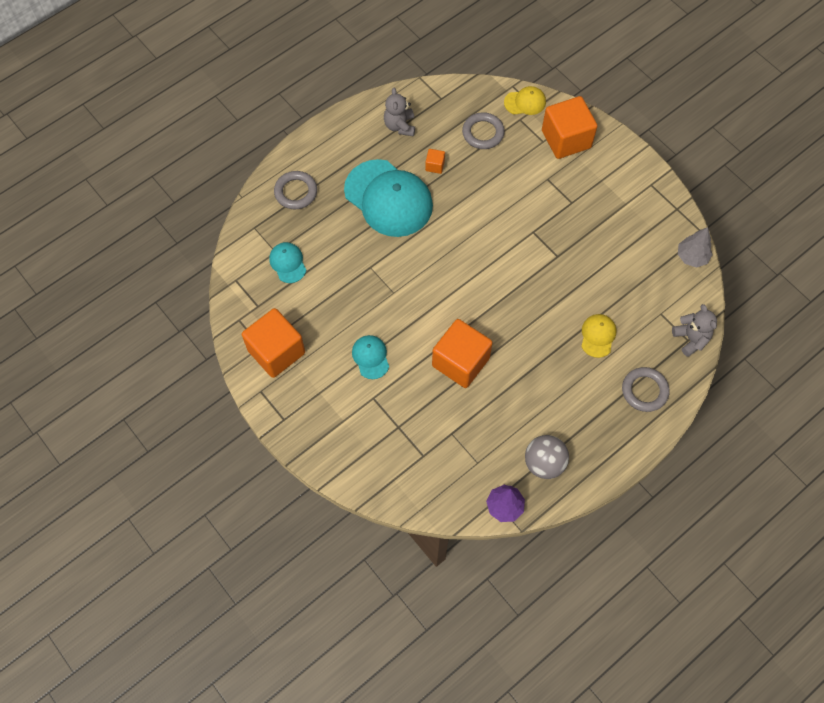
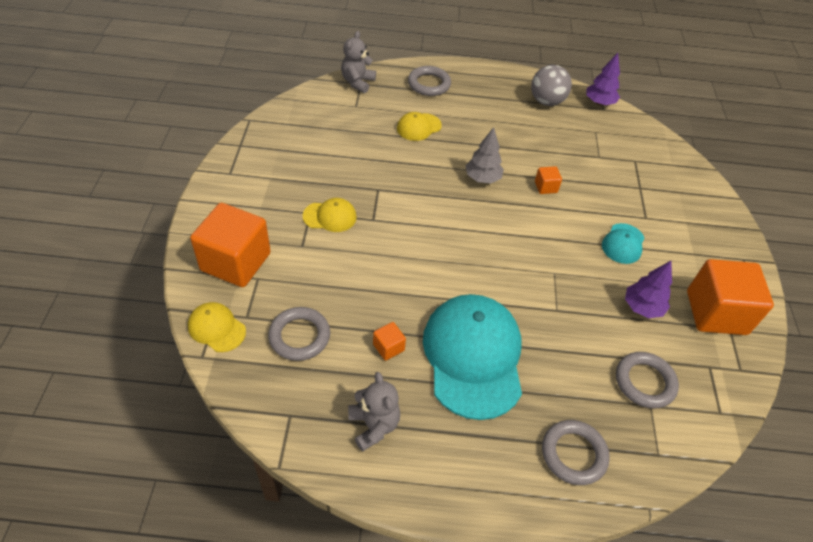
camera: 140 degrees left, 15 degrees down
(288, 263) = (644, 382): turquoise cap -> grey ring
(323, 314) = (642, 307): none -> purple tree
(400, 126) = (373, 425): grey teddy bear -> grey teddy bear turned 60 degrees counterclockwise
(460, 362) = (545, 187): orange cube -> orange cube, size x0.42
(558, 210) = (330, 216): none -> yellow cap
(692, 257) = (281, 114): grey tree -> grey tree (482, 178)

